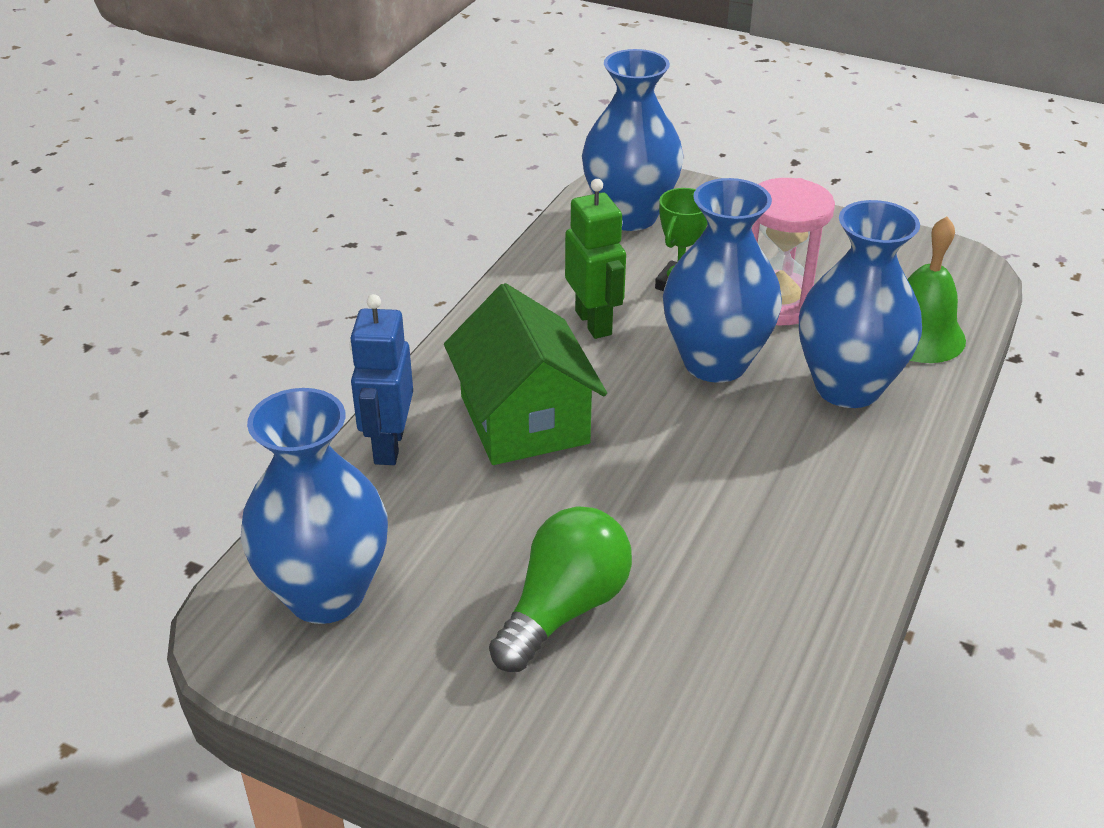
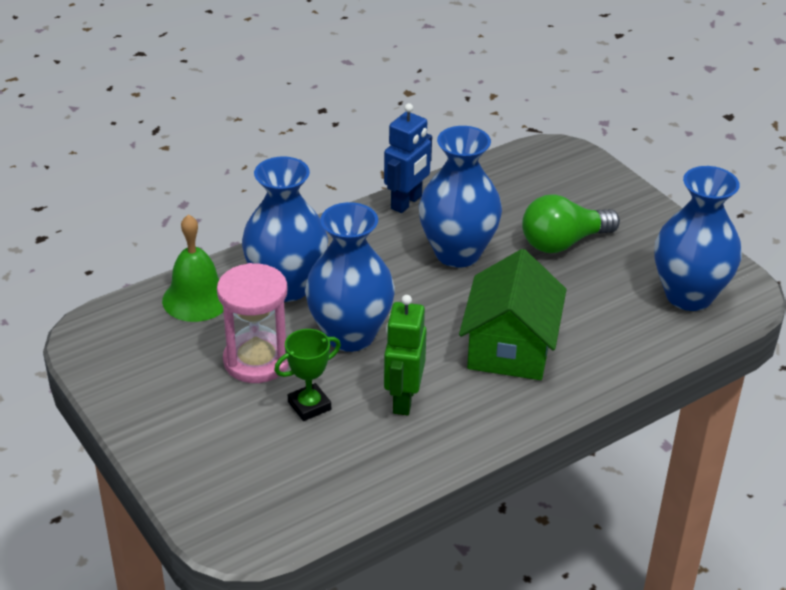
camera: 150 degrees left, 0 degrees up
(388, 446) = (611, 365): blue robot -> blue robot (407, 202)
(629, 216) = (277, 493): blue vase -> blue vase (457, 253)

